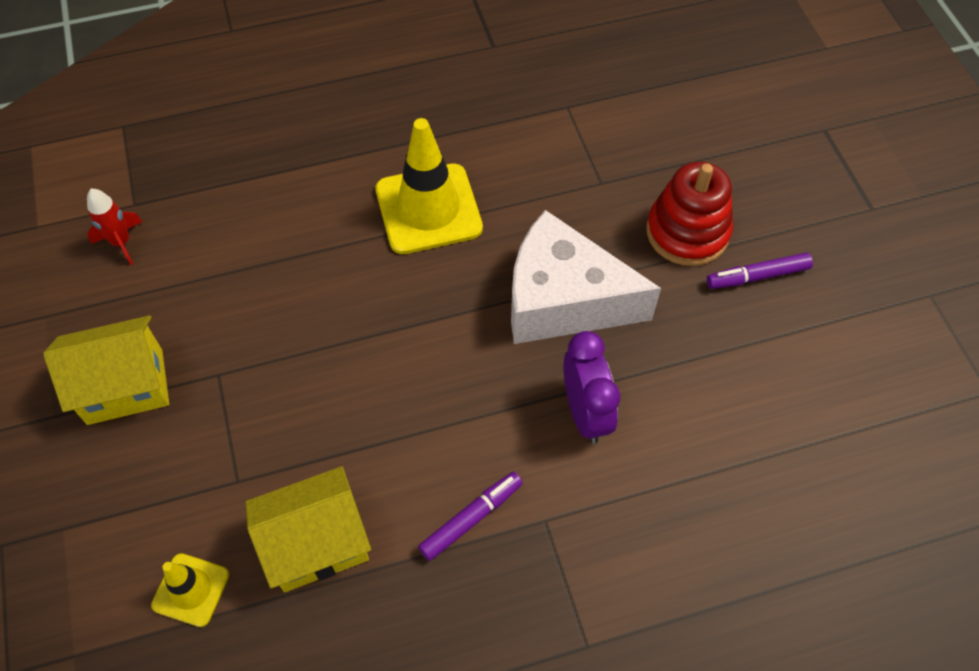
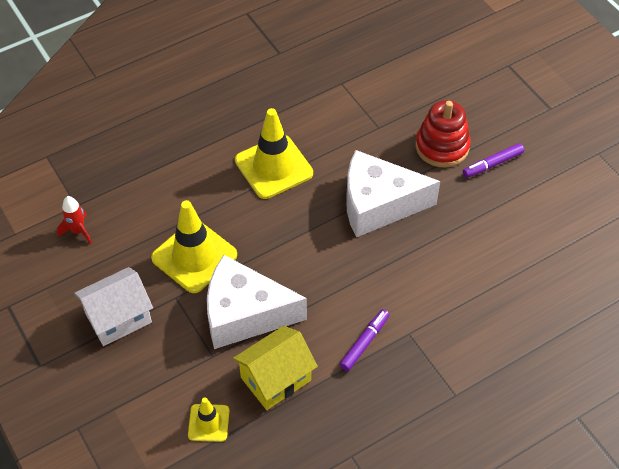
camera: 15 degrees left, 5 degrees down
(125, 386) = (118, 318): yellow house -> white house
(267, 318) = (194, 256): none -> yellow traffic cone
(307, 426) = (245, 314): none -> white cheese
(585, 413) = (413, 267): purple clock -> none

